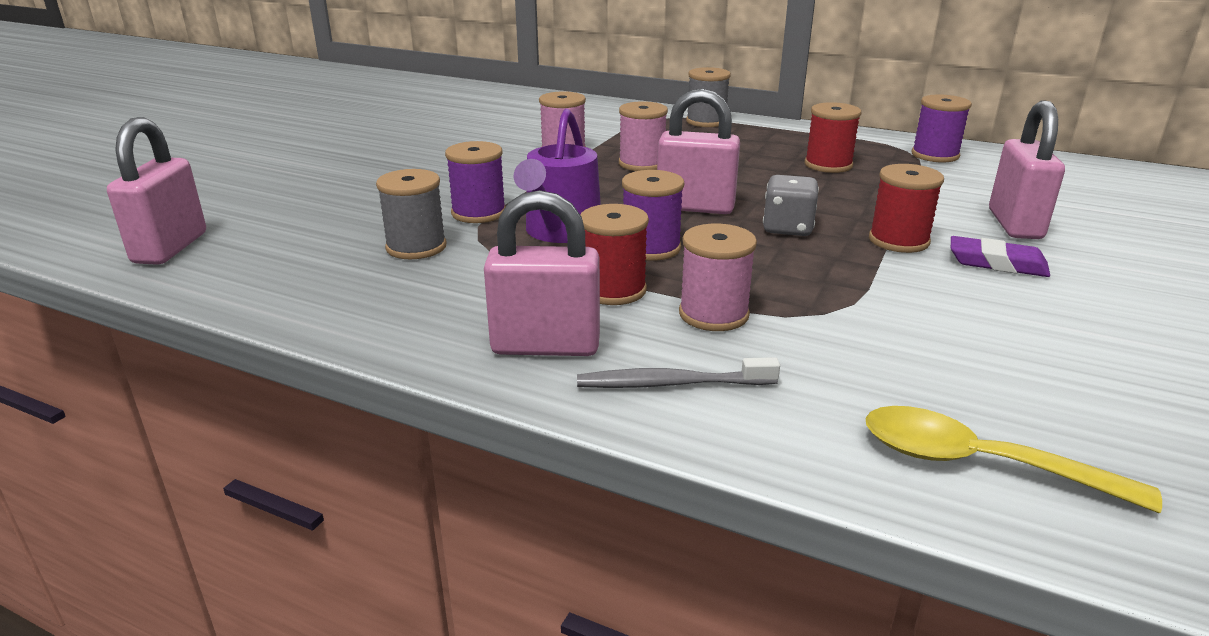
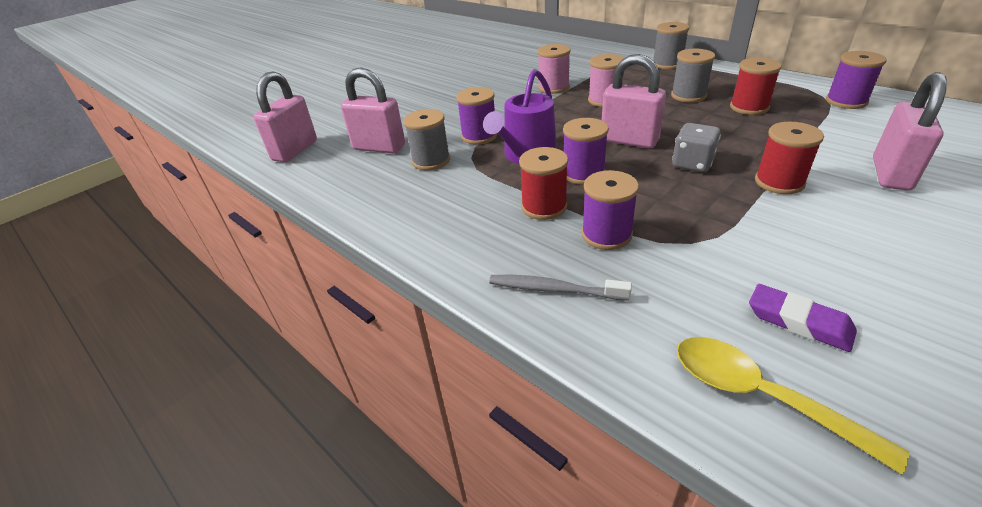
camera: 20 degrees right, 10 degrees up
(545, 346) = (482, 248): pink padlock -> pink padlock (379, 147)
(713, 314) = (606, 234): pink spool -> purple spool
(749, 155) = (688, 95): none -> grey spool
(997, 263) = (857, 211): purple eraser -> purple eraser (798, 322)

